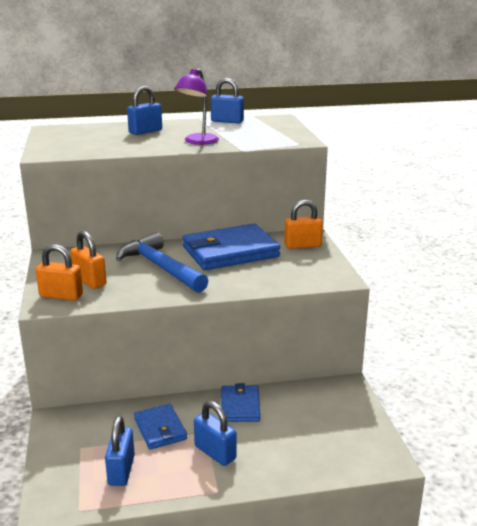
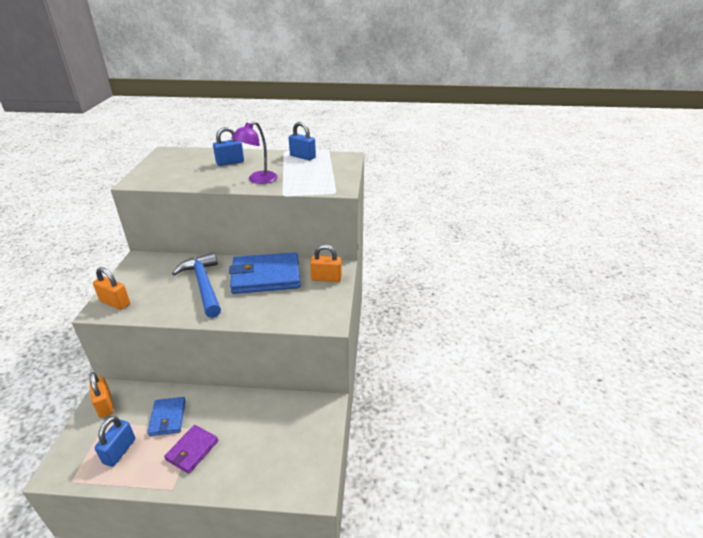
camera: 15 degrees right, 10 degrees up
(89, 281) = (144, 291): orange padlock -> orange padlock (105, 405)
(215, 452) = (192, 450): blue padlock -> purple wallet
(240, 406) = (236, 408): blue wallet -> none

